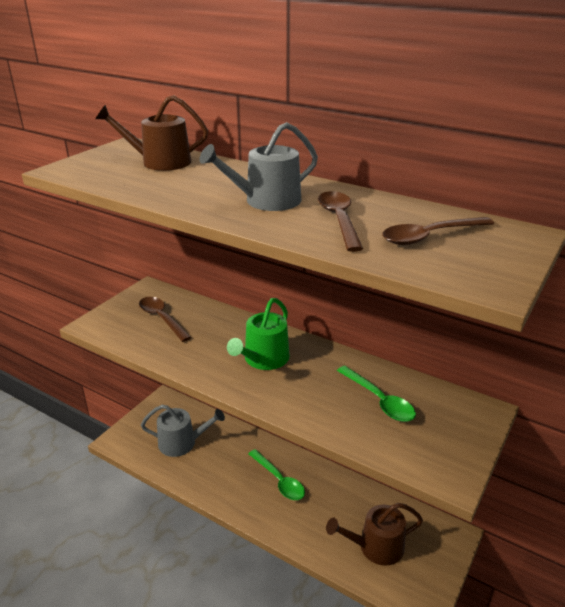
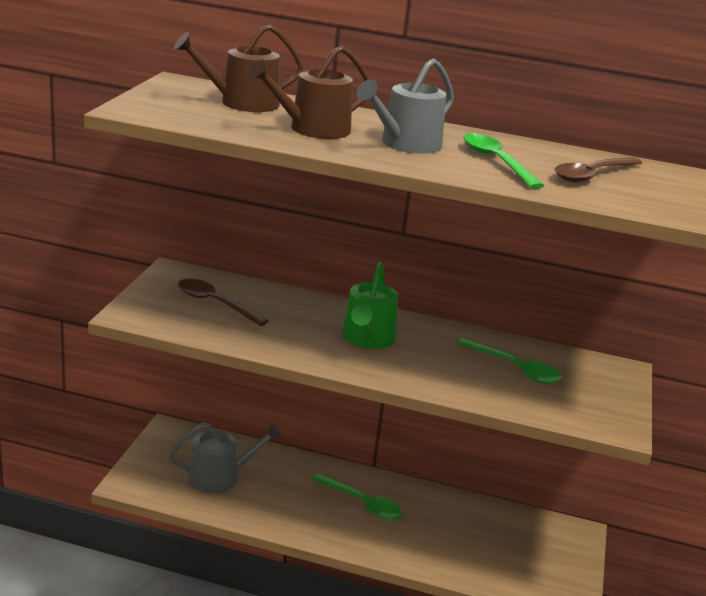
camera: 20 degrees left, 5 degrees down
(339, 220) = (496, 162): brown spoon -> green spoon
(375, 547) = (500, 555): brown watering can -> brown watering can (312, 129)

